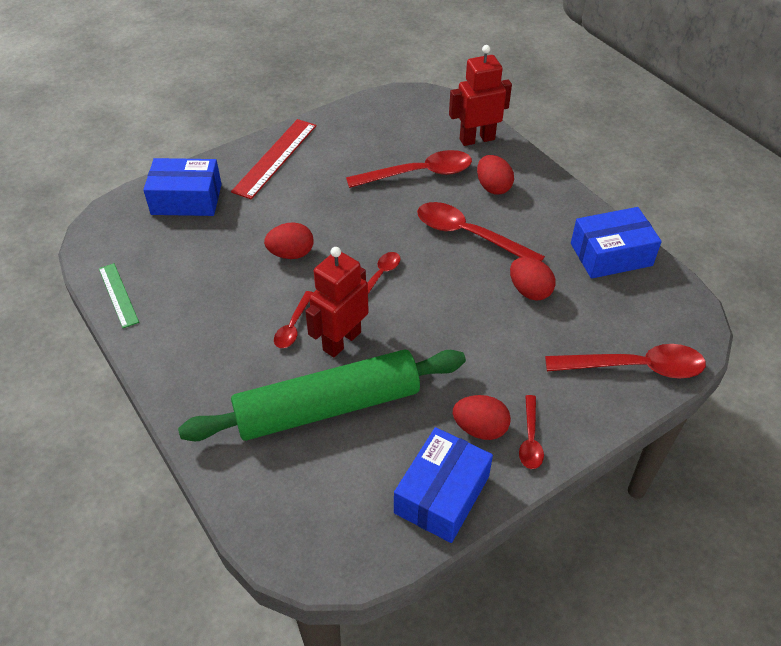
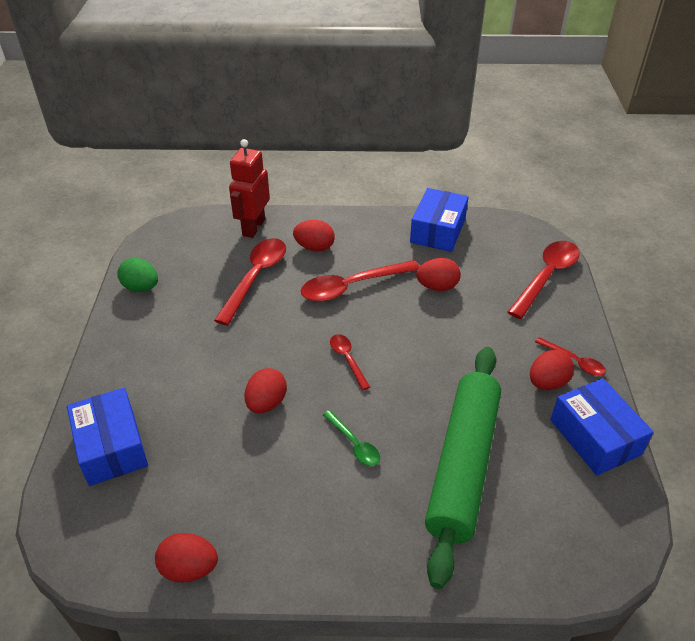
camera: 55 degrees left, 5 degrees down
(118, 295) = (189, 568): green ruler -> red egg
(186, 199) = (111, 447): blue box -> blue box turned 60 degrees counterclockwise
(275, 158) = (131, 354): red ruler -> none
(293, 326) = (354, 444): red spoon -> green spoon
(341, 341) = (398, 419): red robot -> none
(344, 122) = (141, 287): none -> green egg

